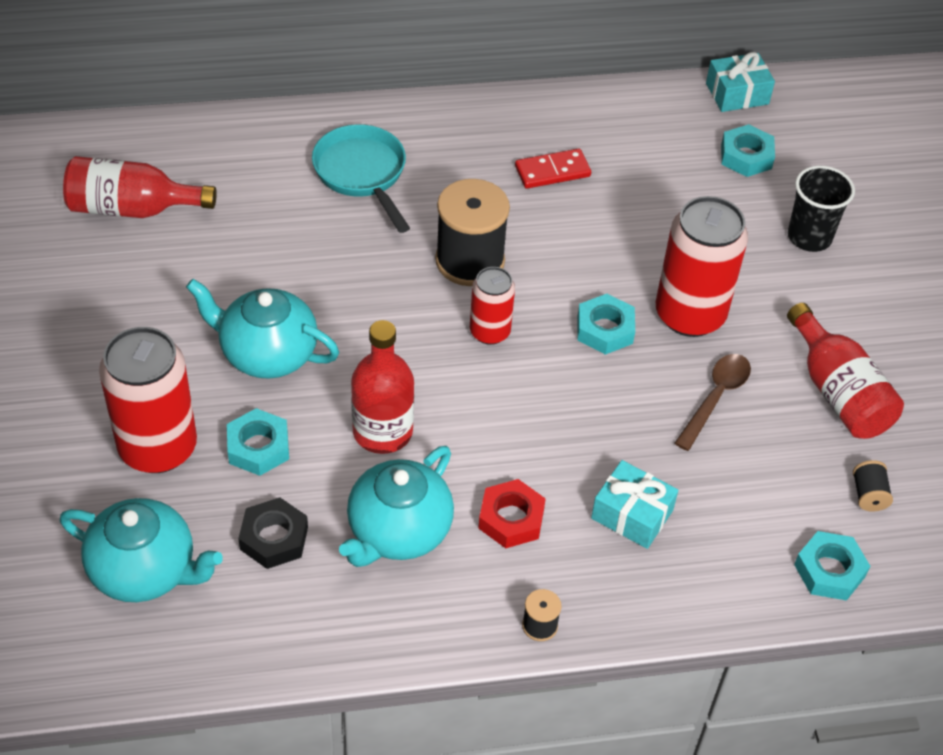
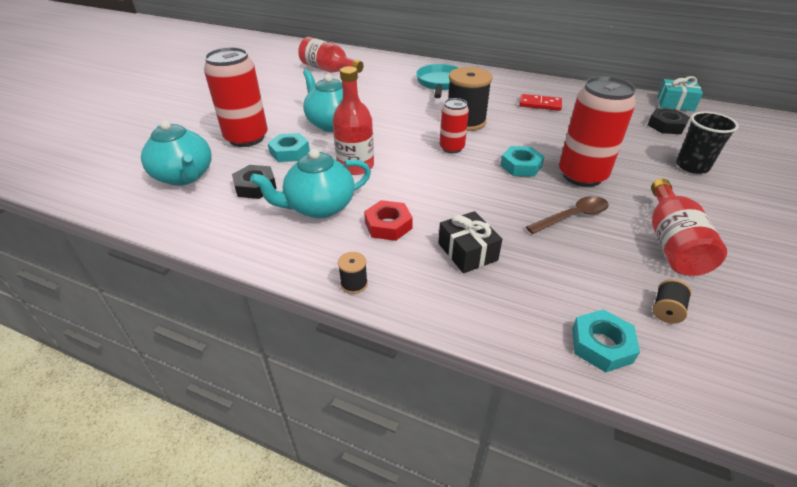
camera: 35 degrees right, 10 degrees down
(632, 514) = (467, 252): turquoise gift -> black gift
(746, 156) = (666, 126): turquoise nut -> black nut

